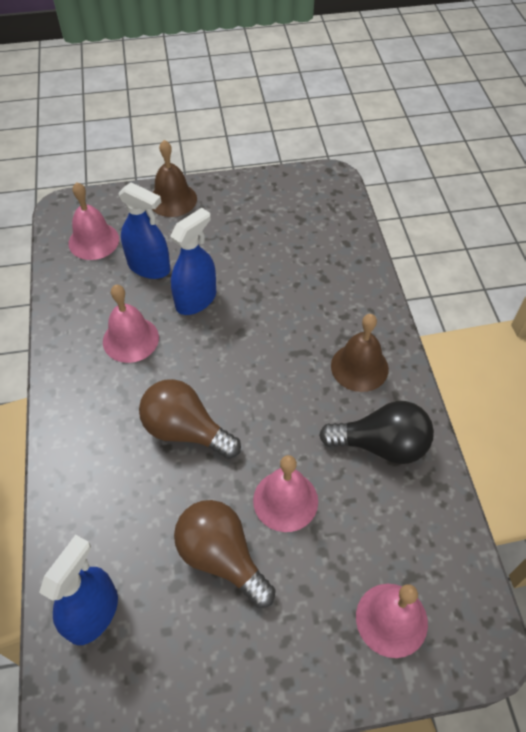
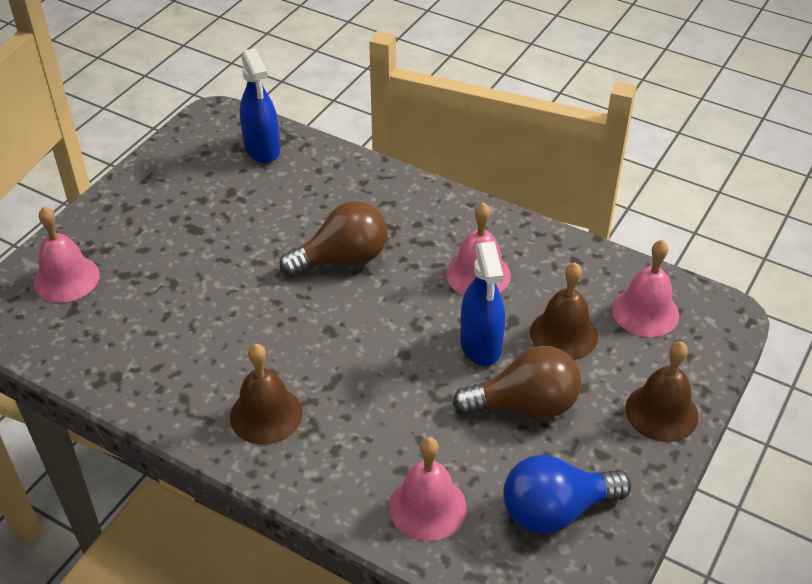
camera: 130 degrees right, 10 degrees down
(149, 267) = (563, 334): blue spray bottle -> brown bell
(221, 557) = (219, 222): brown light bulb -> brown light bulb (525, 405)
(281, 207) = (556, 510): none -> blue light bulb
(285, 500) = (214, 279): pink bell -> pink bell (427, 507)
(381, 445) = (179, 370): black light bulb -> none

